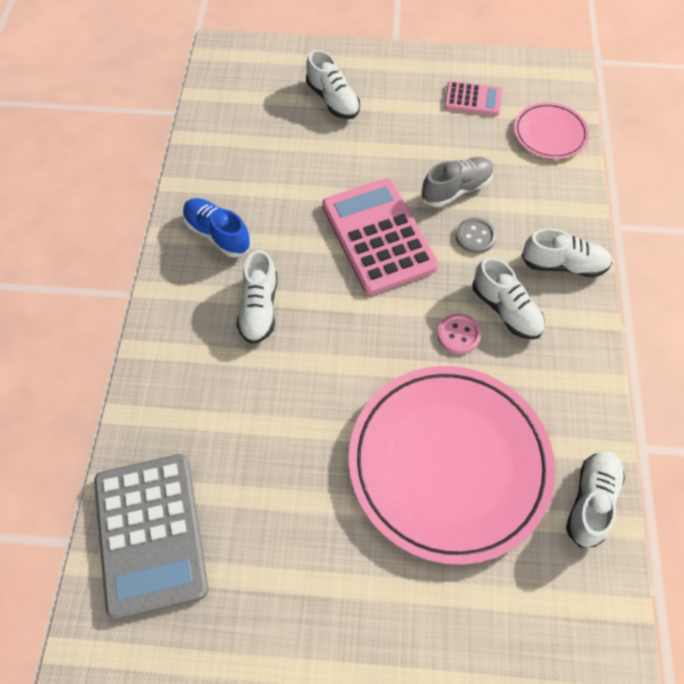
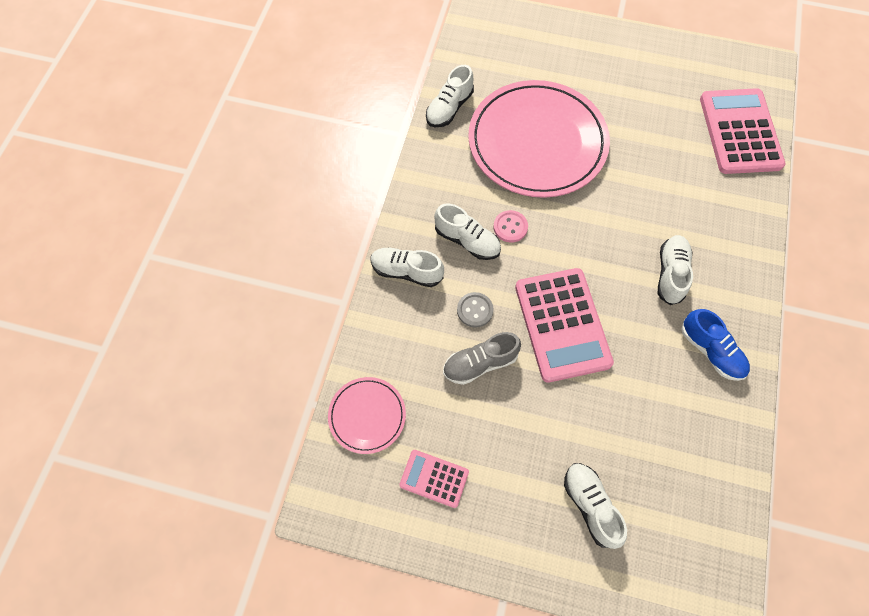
camera: 170 degrees left, 5 degrees up
(150, 534) = (740, 132): grey calculator -> pink calculator
(506, 310) = (467, 240): white shoe -> white shoe turned 150 degrees clockwise

